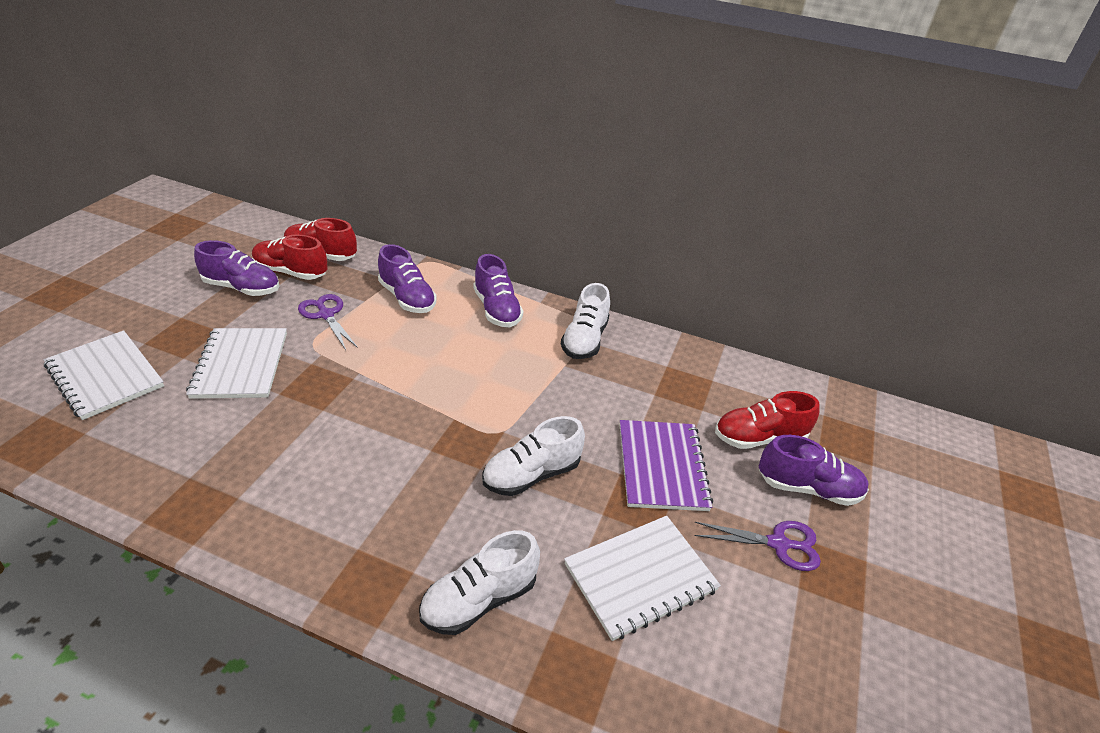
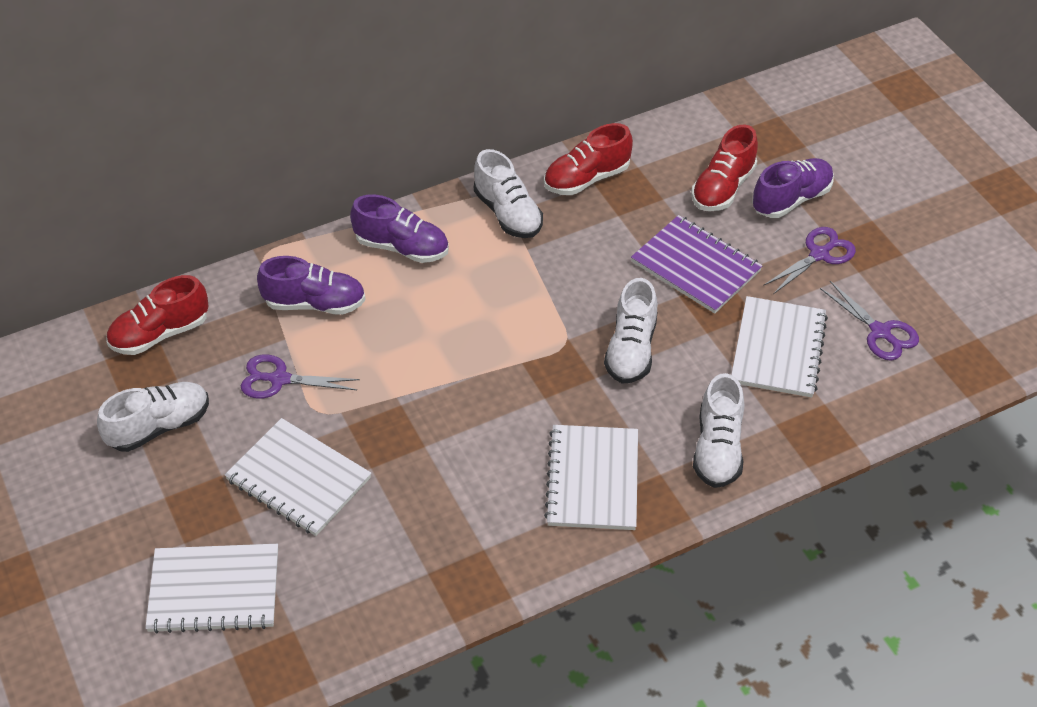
camera: 45 degrees left, 10 degrees up
(242, 288) = (159, 426): purple shoe -> white shoe
(291, 272) = (170, 374): red shoe -> red shoe (586, 179)
(368, 527) = (592, 479): none -> white notebook
(753, 652) = (880, 332): none -> purple scissors

